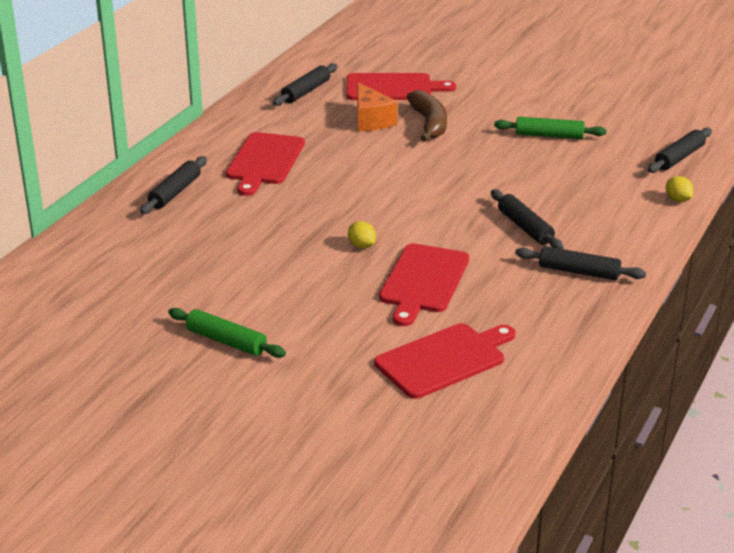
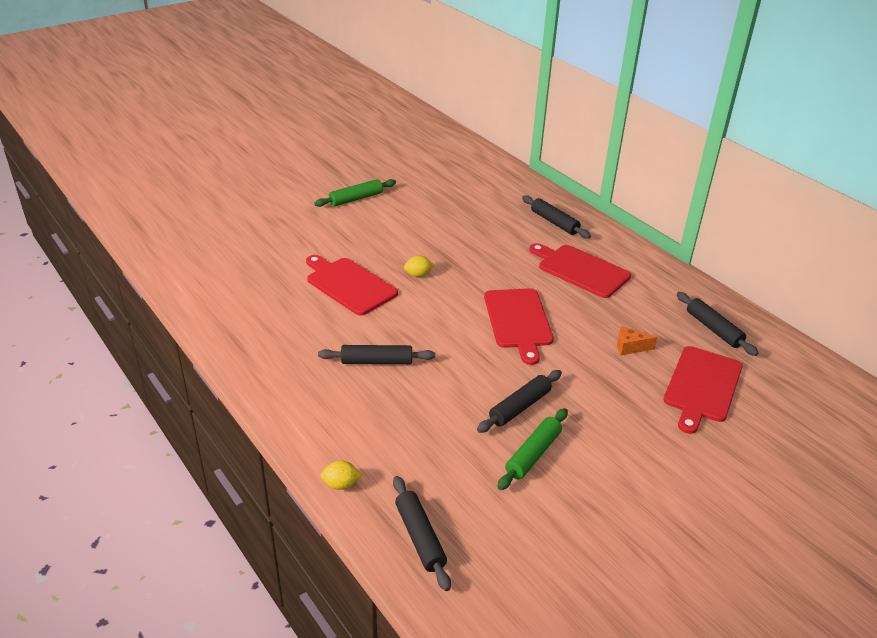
camera: 115 degrees right, 5 degrees up
(371, 120) = (630, 347): orange cheese -> orange cheese, size x0.62
(429, 123) = (605, 381): brown banana -> none
(444, 359) = (258, 262): red cutting board -> red cutting board (518, 321)
(579, 271) = (290, 361): black rolling pin -> black rolling pin (520, 407)

